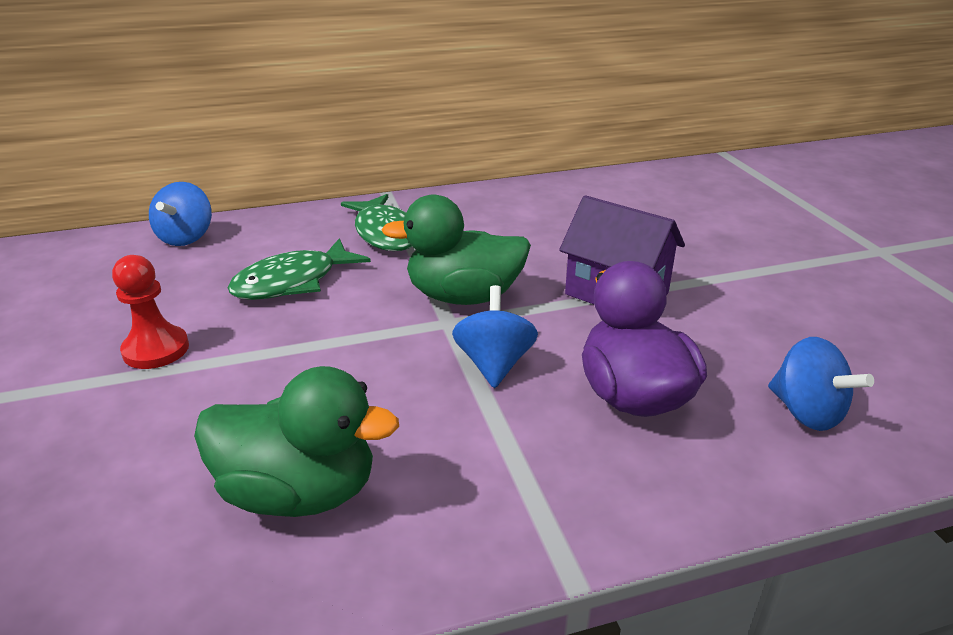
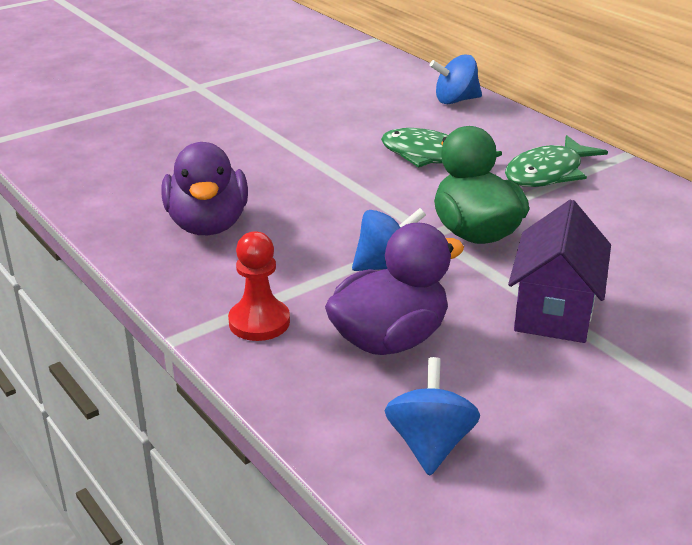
camera: 70 degrees right, 0 degrees up
(156, 350) = (311, 138): red pawn -> red pawn (259, 322)
(299, 492) = (208, 225): green duck -> purple duck
(806, 412) = (430, 444): blue spinning top -> blue spinning top turned 150 degrees clockwise

